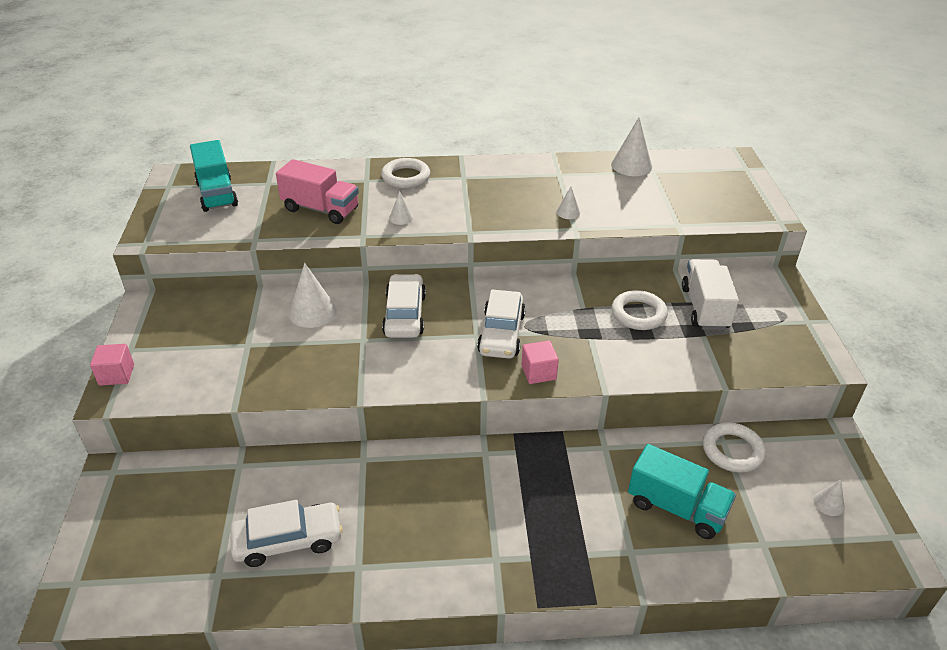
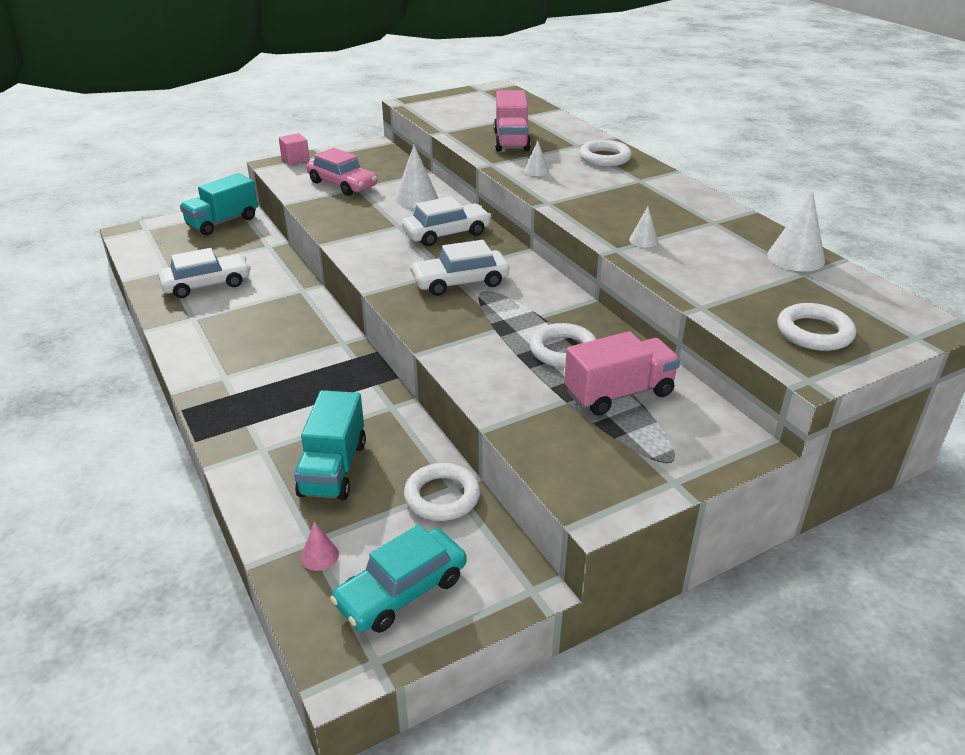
camera: 65 degrees right, 5 degrees down
(217, 194) = (489, 105): turquoise truck -> turquoise truck (223, 222)
(227, 354) = (342, 184): none -> pink car
(288, 541) = (207, 284): white car -> white car turned 75 degrees counterclockwise
(538, 372) = (419, 312): pink cube -> none
(704, 308) = (619, 393): white truck -> pink truck
(728, 198) = (814, 332): none -> white ring
(782, 542) = (319, 556): none -> pink cone
(828, 503) = (401, 591): white cone -> turquoise car

